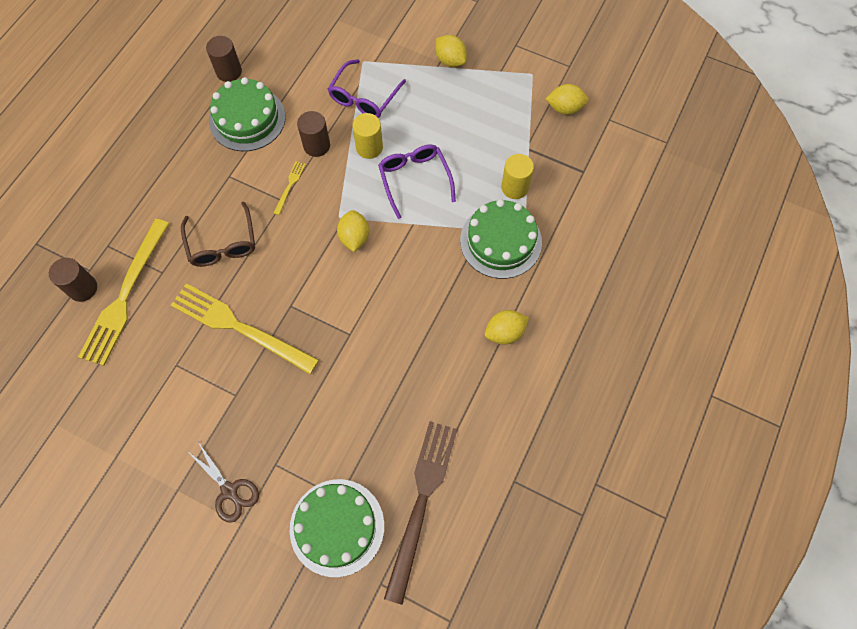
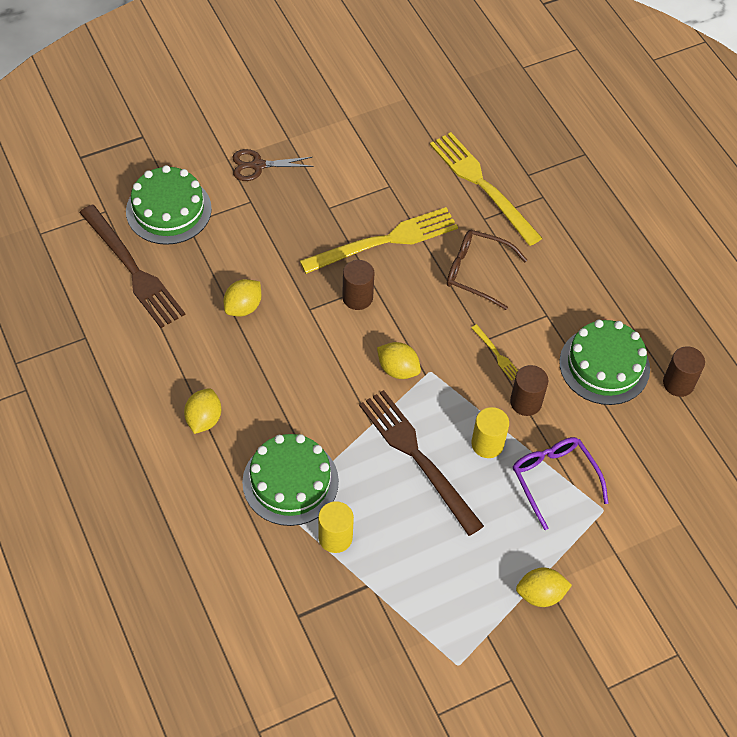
camera: 125 degrees right, 10 degrees down
(83, 288) = (513, 163): brown cylinder -> brown cylinder (357, 297)
(415, 180) = (417, 457): purple glasses -> brown fork
(565, 108) = (386, 661): yellow lemon -> yellow lemon (243, 307)

